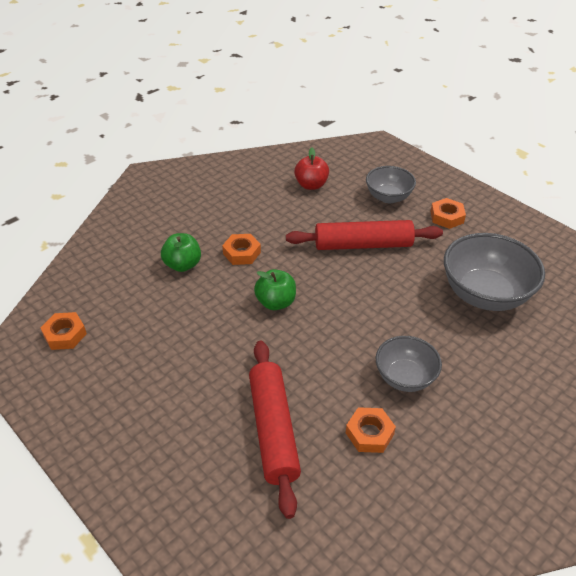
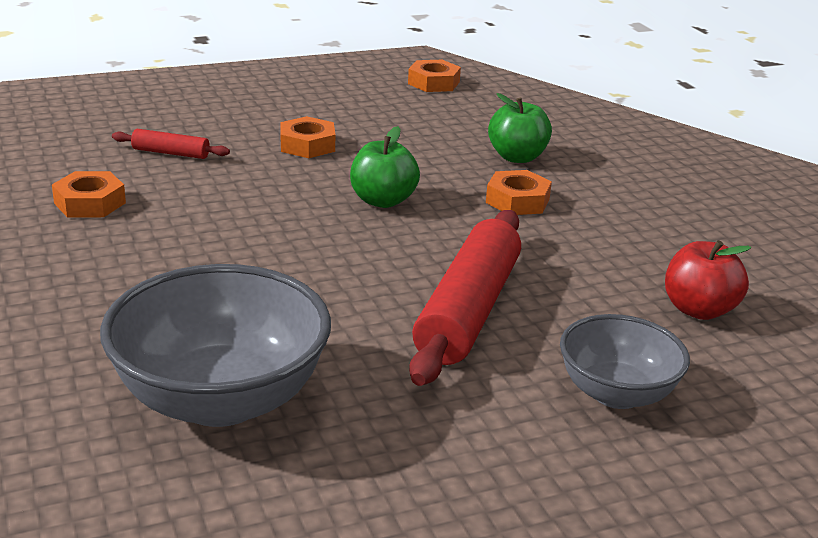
camera: 110 degrees right, 15 degrees down
(273, 430) = (171, 153): red rolling pin -> red rolling pin, size x0.47
(405, 377) = (139, 253): grey bowl -> none
(446, 217) = (498, 452): orange nut -> orange nut (307, 145)

